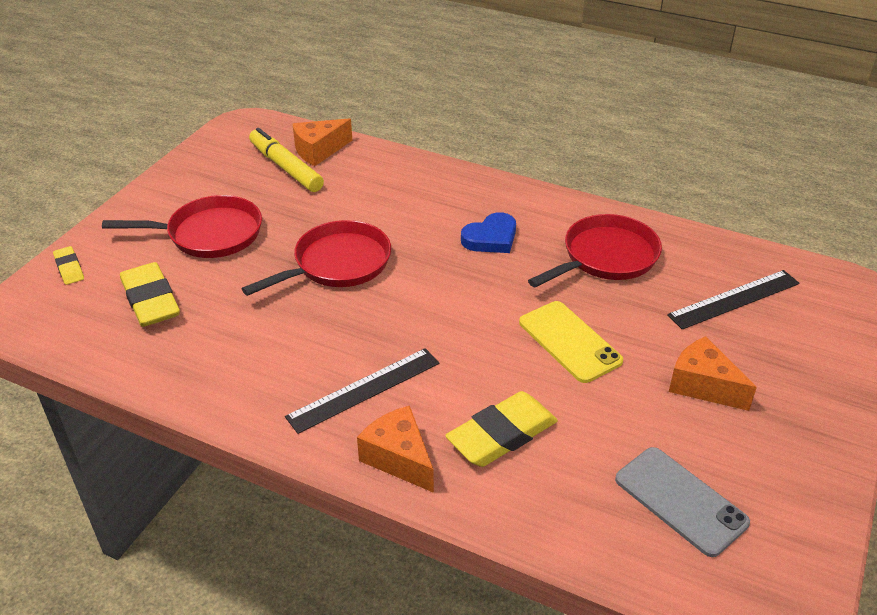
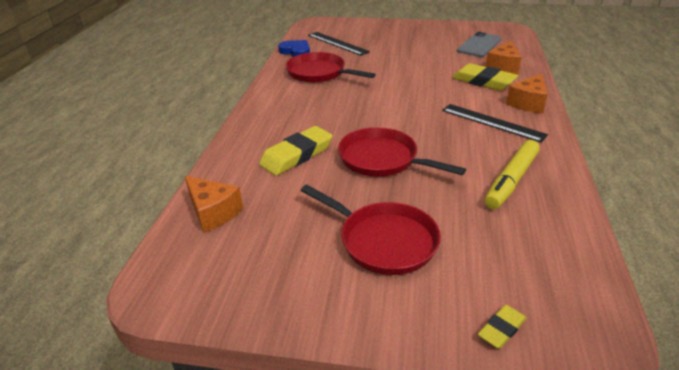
camera: 105 degrees left, 5 degrees down
(151, 300) = (496, 243): yellow eraser -> yellow eraser (296, 155)
(209, 234) = (383, 241): red pan -> red pan turned 150 degrees clockwise
(286, 168) = (250, 226): yellow marker -> yellow marker (511, 180)
(491, 238) = (318, 108): blue heart -> blue heart (296, 51)
(569, 341) = (400, 74): yellow phone -> none
(703, 385) = (406, 45): orange cheese -> orange cheese (503, 67)

